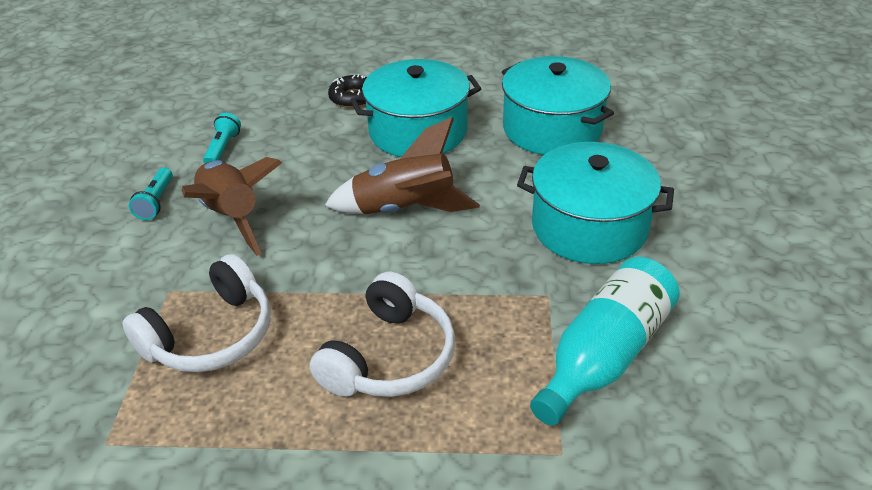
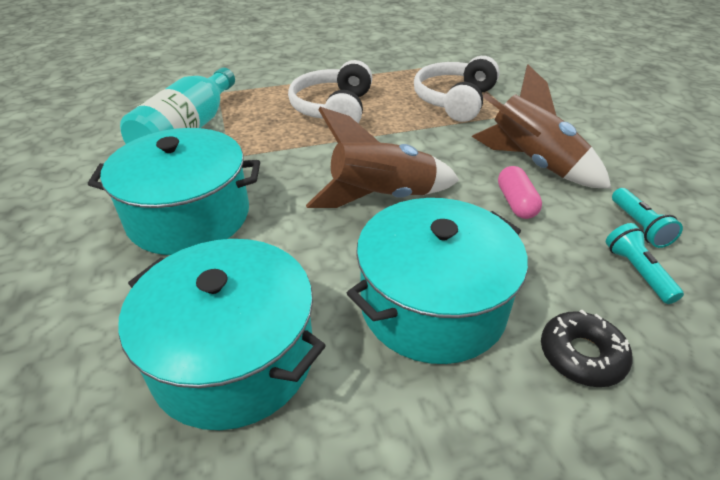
camera: 160 degrees right, 0 degrees up
(156, 202) = (614, 163): turquoise flashlight -> turquoise flashlight (637, 271)
(293, 183) = (516, 203): none -> pink capsule

